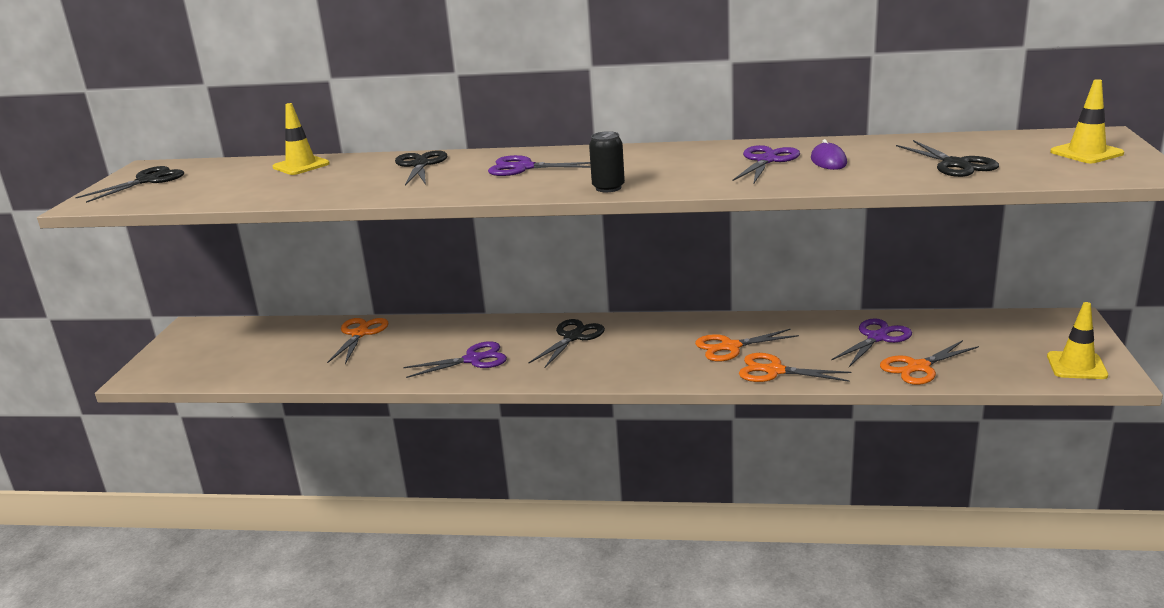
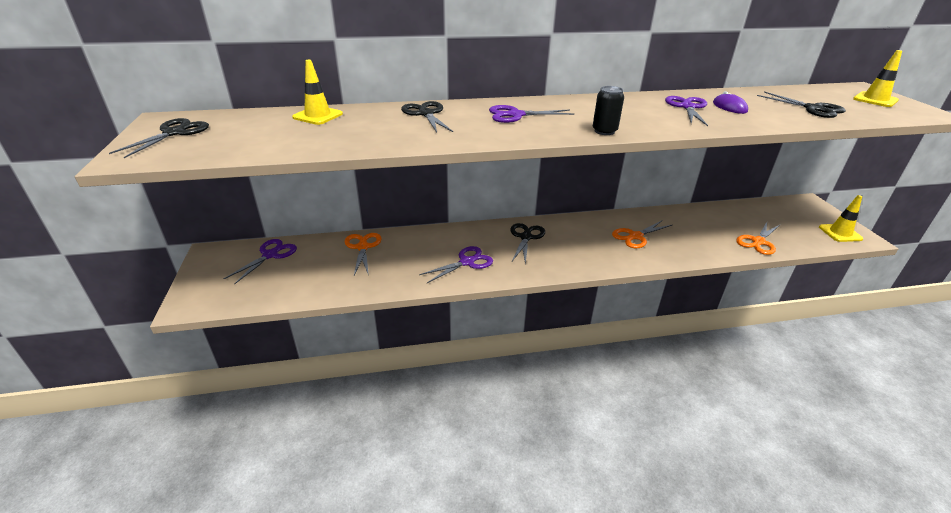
camera: 20 degrees left, 10 degrees up
(774, 371) = (677, 252): orange scissors -> none
(877, 338) = (717, 222): purple scissors -> purple scissors (270, 255)

